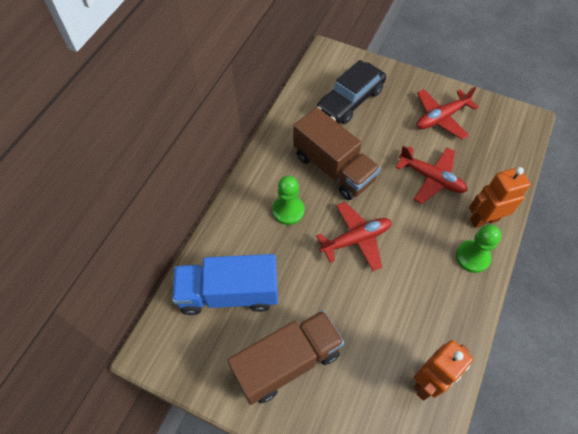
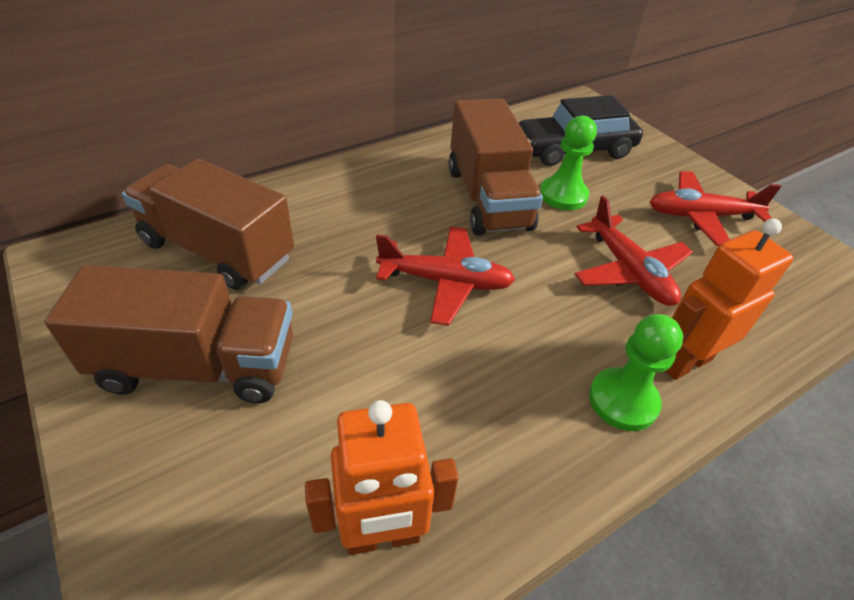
camera: 30 degrees right, 15 degrees down
(229, 293) = (217, 250): blue truck -> brown truck
(288, 210) = (384, 210): green pawn -> green pawn (563, 195)
(484, 219) = (685, 362): orange robot -> orange robot turned 45 degrees counterclockwise

